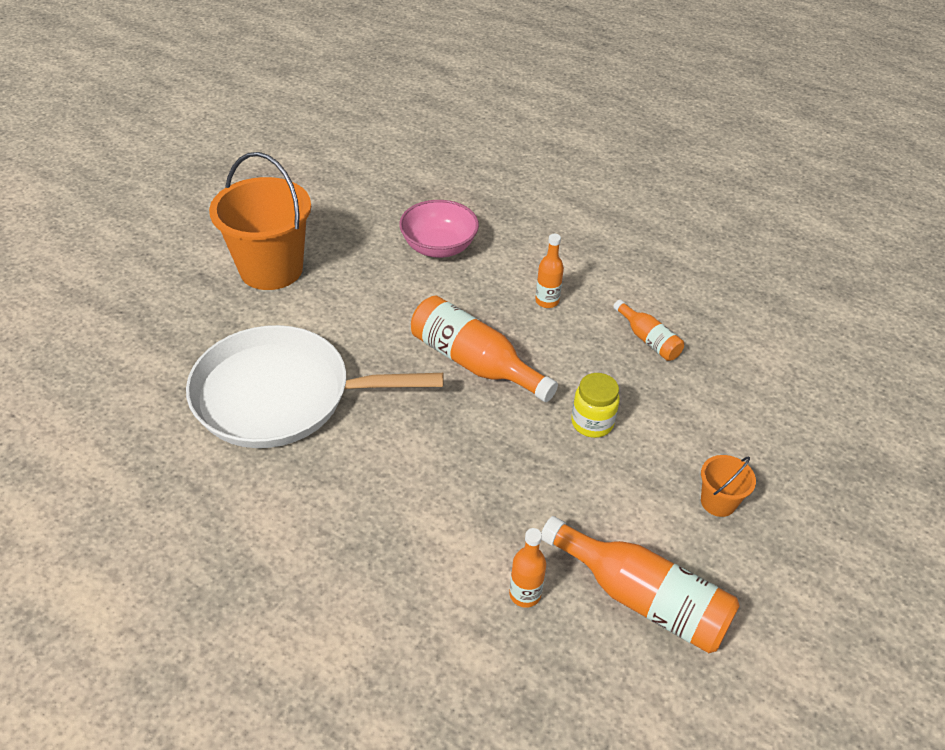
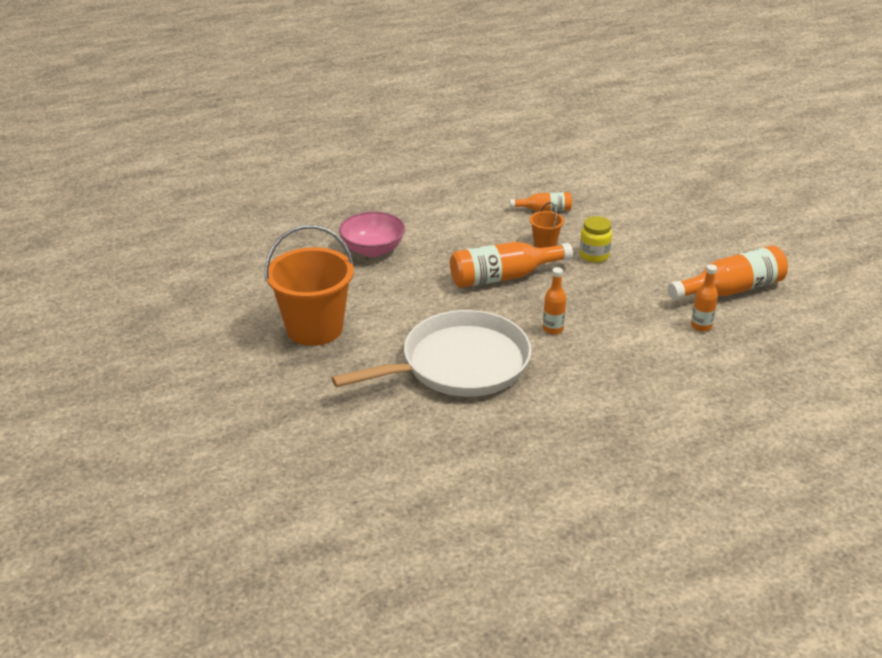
camera: 55 degrees left, 10 degrees down
(281, 396) = (459, 364): white pan -> white pan turned 150 degrees counterclockwise
(547, 301) = (474, 230): orange bottle -> orange bottle (553, 329)
(718, 502) = (686, 240): orange bucket -> orange bucket (545, 243)

